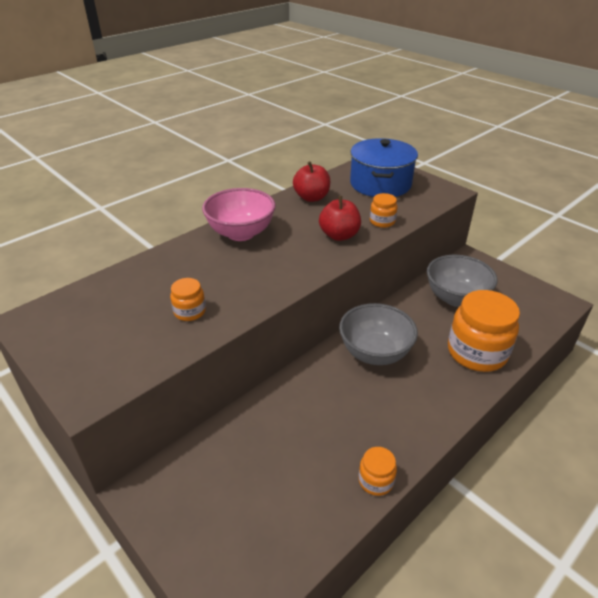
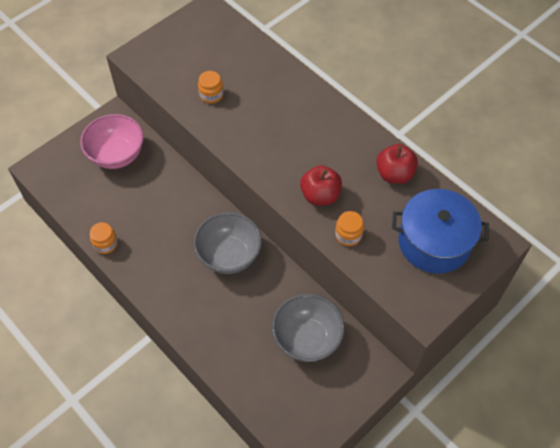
camera: 90 degrees right, 20 degrees up
(241, 233) = (321, 118): pink bowl -> pink bowl (117, 155)
(476, 352) = (226, 340): orange jar -> none

